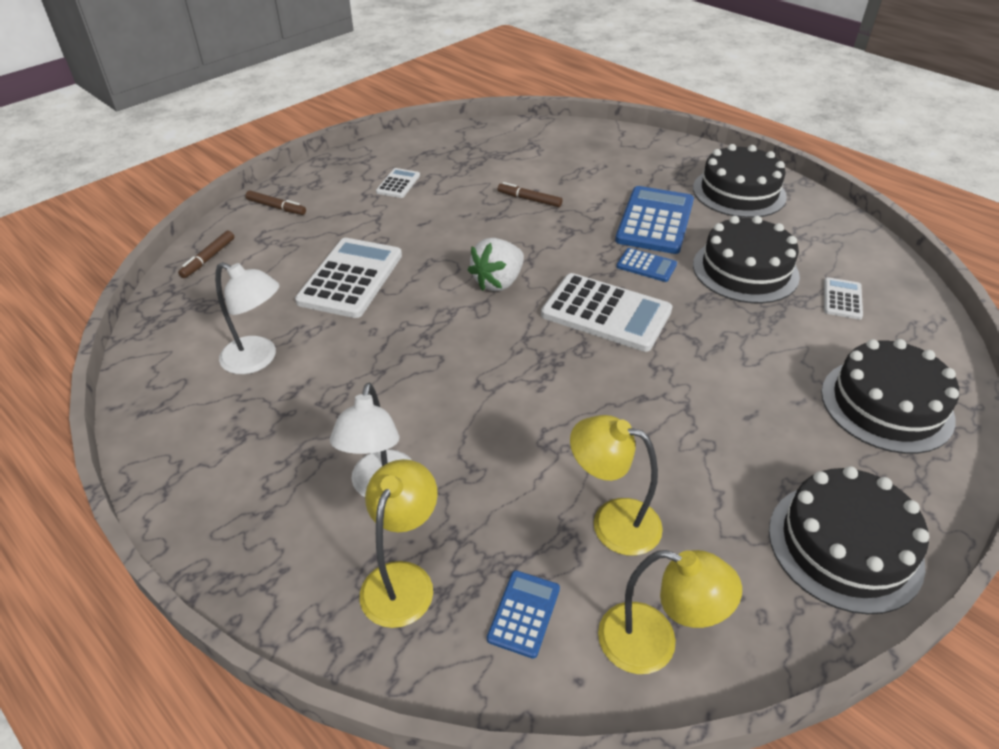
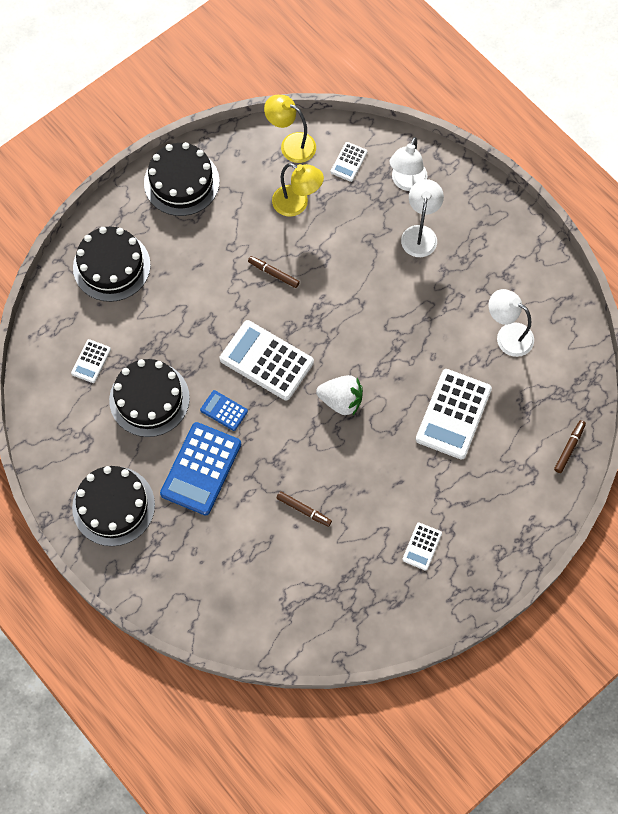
camera: 175 degrees left, 25 degrees up
(276, 207) = (528, 517): brown marker -> brown marker (273, 274)
(403, 579) = (406, 182): yellow lamp -> white lamp
(498, 282) = (341, 400): white strawberry -> white strawberry turned 60 degrees clockwise
(524, 613) = (349, 162): blue calculator -> white calculator

